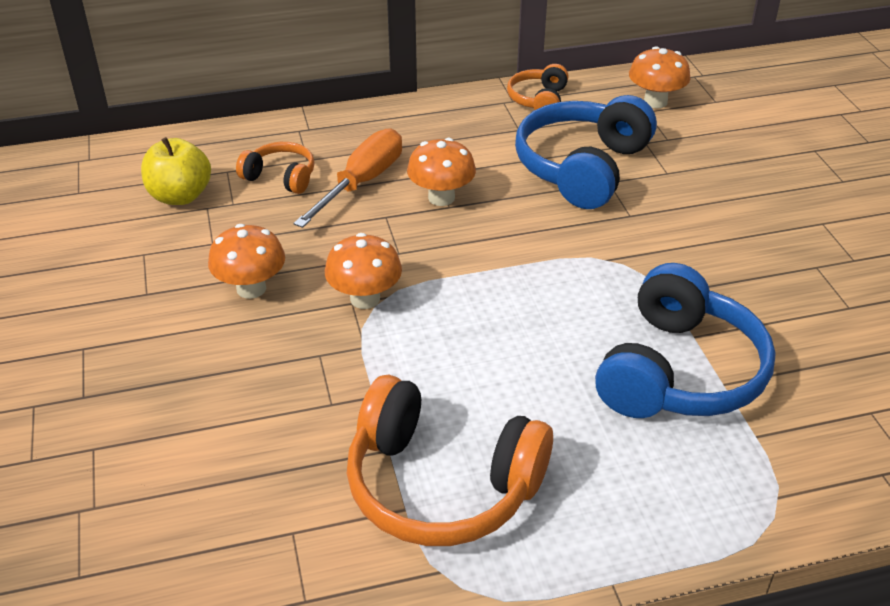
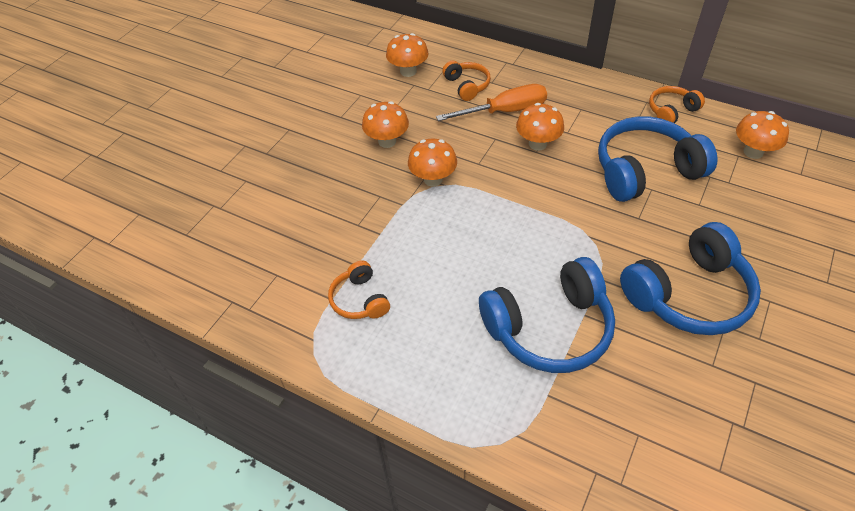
camera: 45 degrees right, 10 degrees up
(180, 196) = (408, 71): yellow apple -> orange mushroom
(441, 485) = (359, 299): orange headphones -> orange headphones, size x0.51
(757, 258) = (688, 294): none -> blue headphones

